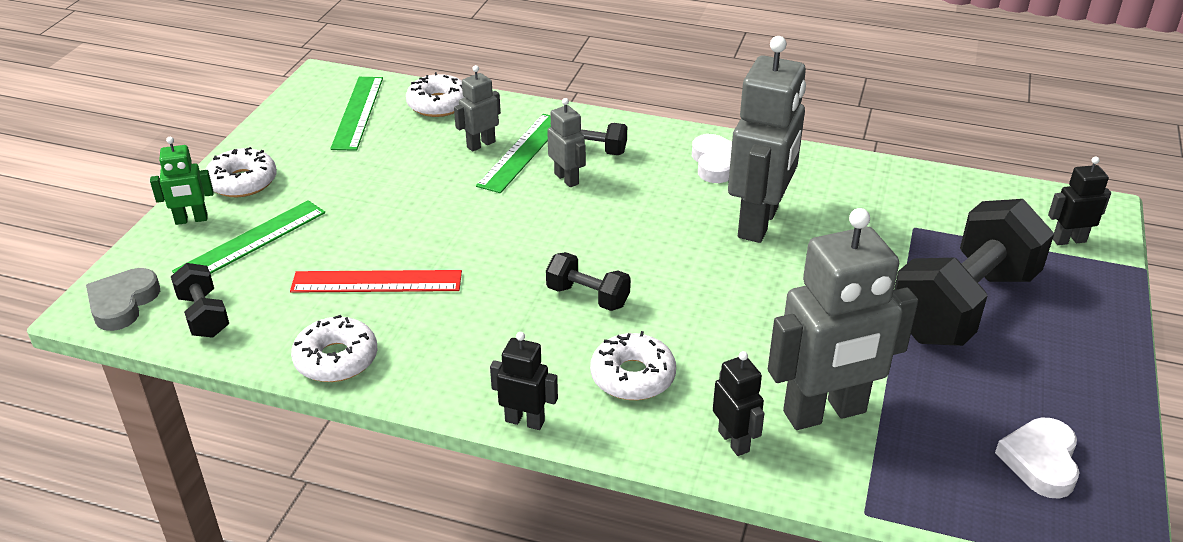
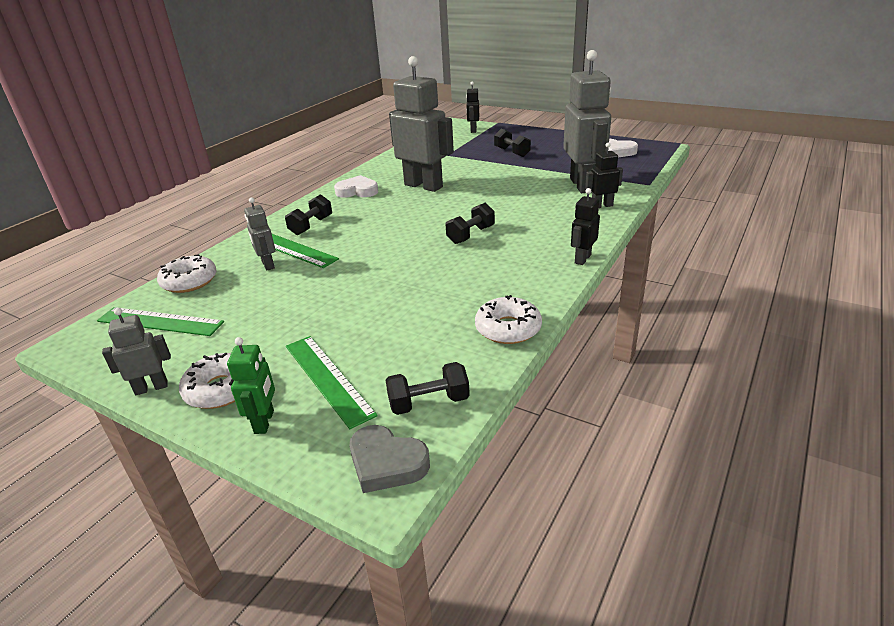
camera: 75 degrees left, 5 degrees down
(376, 282) = (420, 311): red ruler -> none
(567, 179) = (339, 235): grey robot -> grey robot (151, 387)
(632, 376) = (548, 226): white donut -> none
(963, 305) = (512, 152): black dumbbell -> black dumbbell, size x0.46

